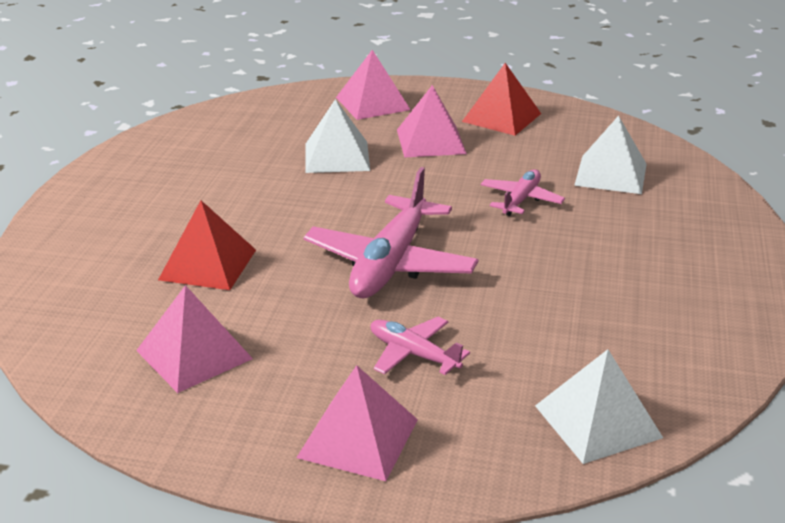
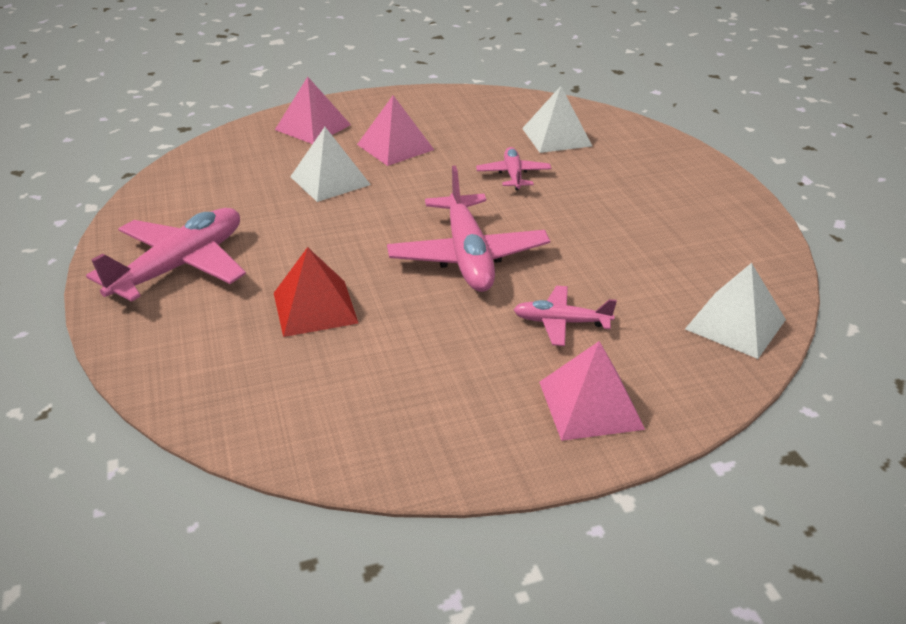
camera: 30 degrees left, 5 degrees up
(139, 195) = (181, 266): none -> pink plane
(194, 354) = (386, 389): pink pyramid -> none
(501, 117) = (430, 113): red pyramid -> none

